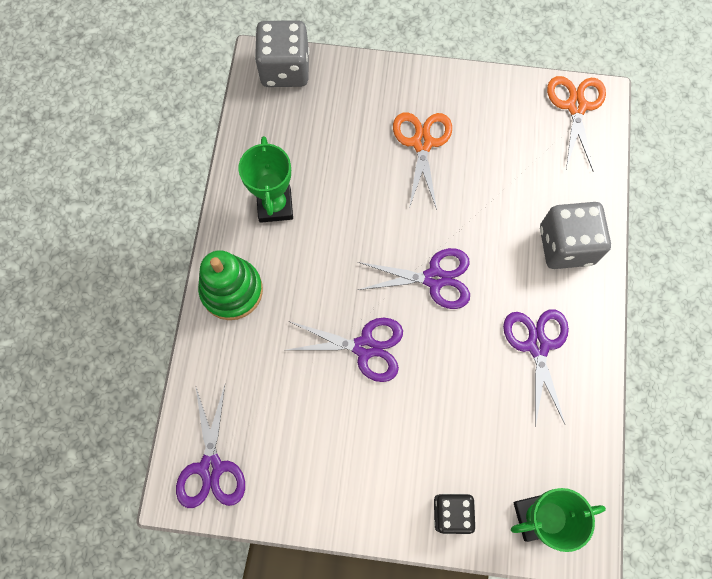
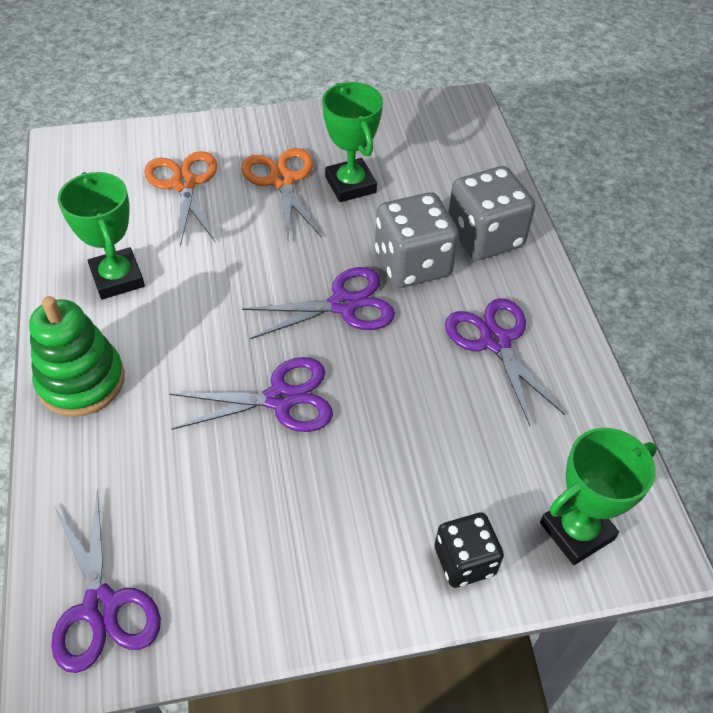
camera: 20 degrees left, 20 degrees down
(285, 69) = (95, 147): grey dice -> grey dice (412, 264)
(475, 162) = (350, 185): none -> green trophy
(576, 106) = (441, 115): orange scissors -> orange scissors (184, 184)

